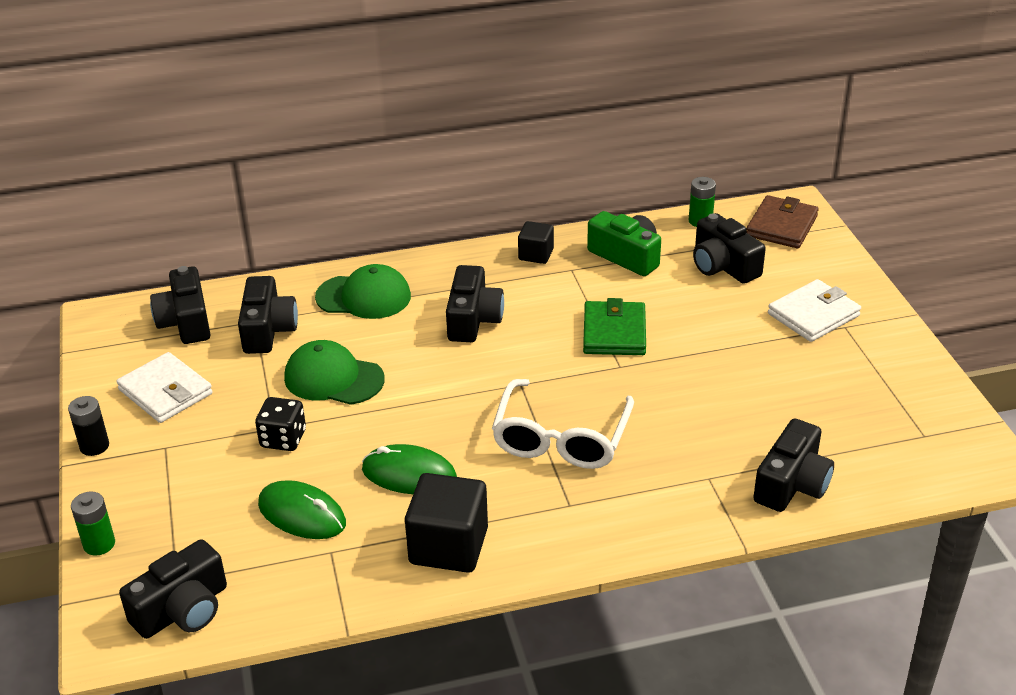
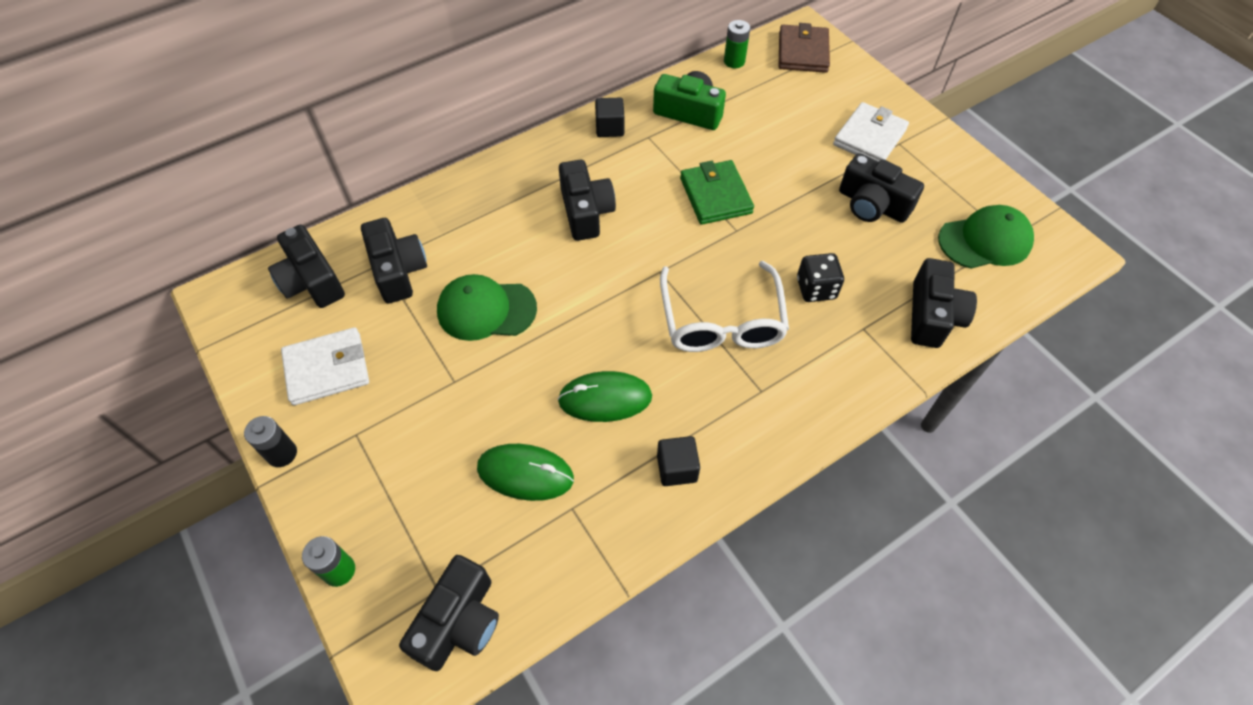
camera: 20 degrees left, 20 degrees up
(165, 392) = (327, 369): white wallet -> white wallet turned 45 degrees counterclockwise
(283, 439) = (469, 392): black dice -> black dice (816, 288)
(364, 297) = (473, 210): green cap -> green cap (985, 241)
(448, 546) = (677, 468): black cube -> black cube, size x0.56
(723, 266) = (774, 104): black camera -> black camera (872, 205)

